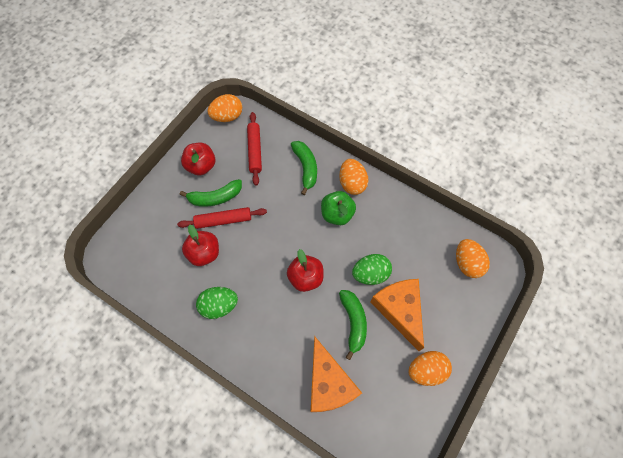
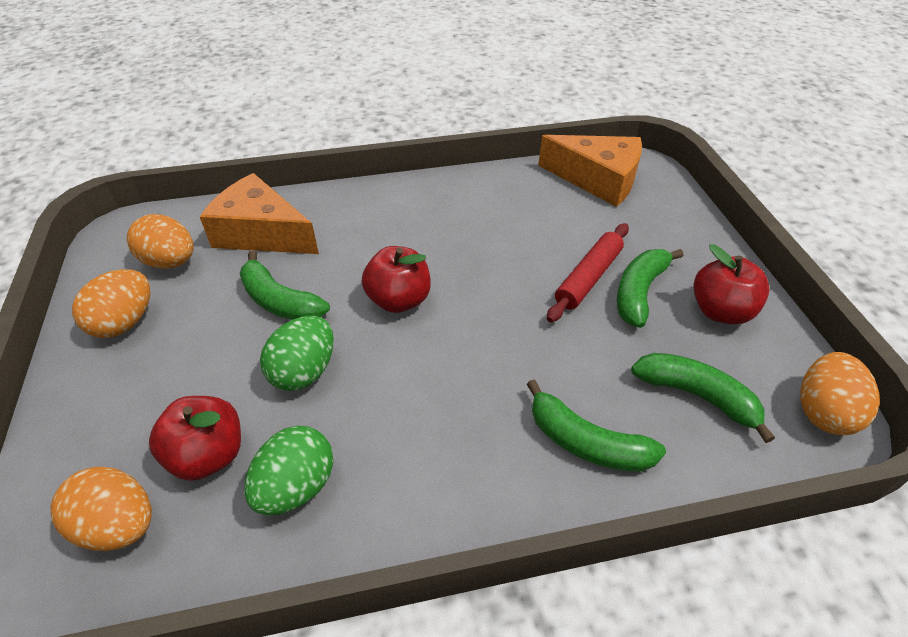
camera: 135 degrees right, 20 degrees down
(204, 253) = (556, 234): red apple -> red apple (208, 455)
(219, 306) = (469, 209): green egg -> green egg (296, 487)
(254, 151) = (697, 396): red rolling pin -> green banana
(337, 214) = (445, 412): green apple -> none
(352, 183) = (477, 488): orange egg -> orange egg (170, 262)
(400, 310) = (216, 360): orange cheese -> orange cheese (598, 180)

